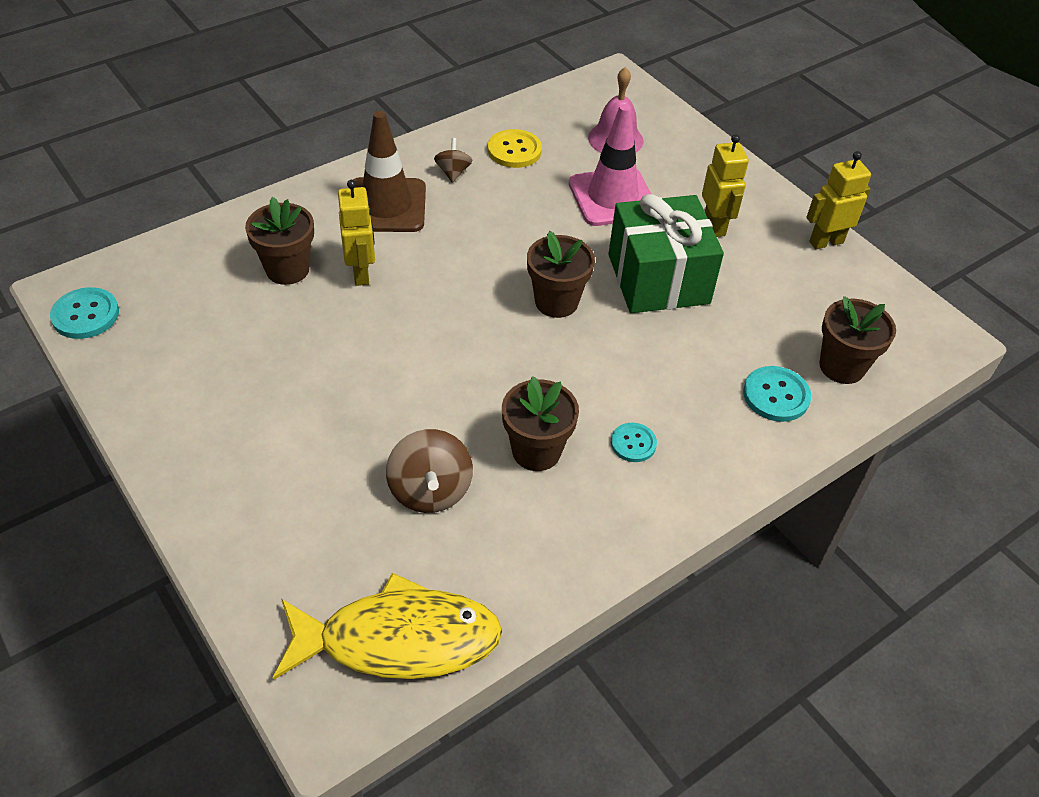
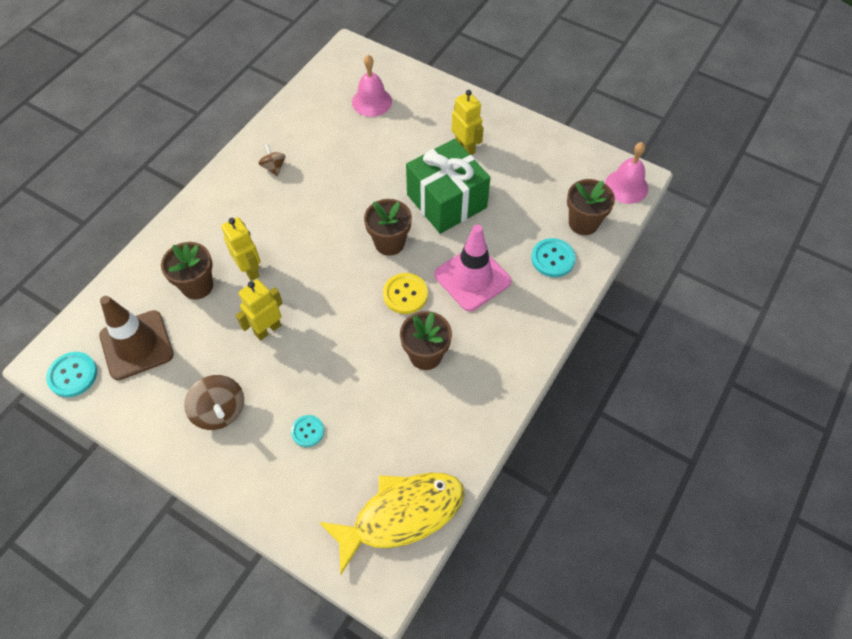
camera: 20 degrees left, 10 degrees up
(386, 206) = (240, 210): brown traffic cone -> brown traffic cone (136, 345)
(430, 490) = (373, 409): brown spinning top -> brown spinning top (220, 411)
(514, 150) = (307, 135): yellow button -> yellow button (405, 294)
(612, 197) = (390, 149): pink traffic cone -> pink traffic cone (472, 278)
(633, 443) = (482, 326): turquoise button -> turquoise button (307, 431)
(826, 242) = (539, 135): yellow robot -> yellow robot (267, 329)
(927, 342) = (626, 186): none -> pink bell

